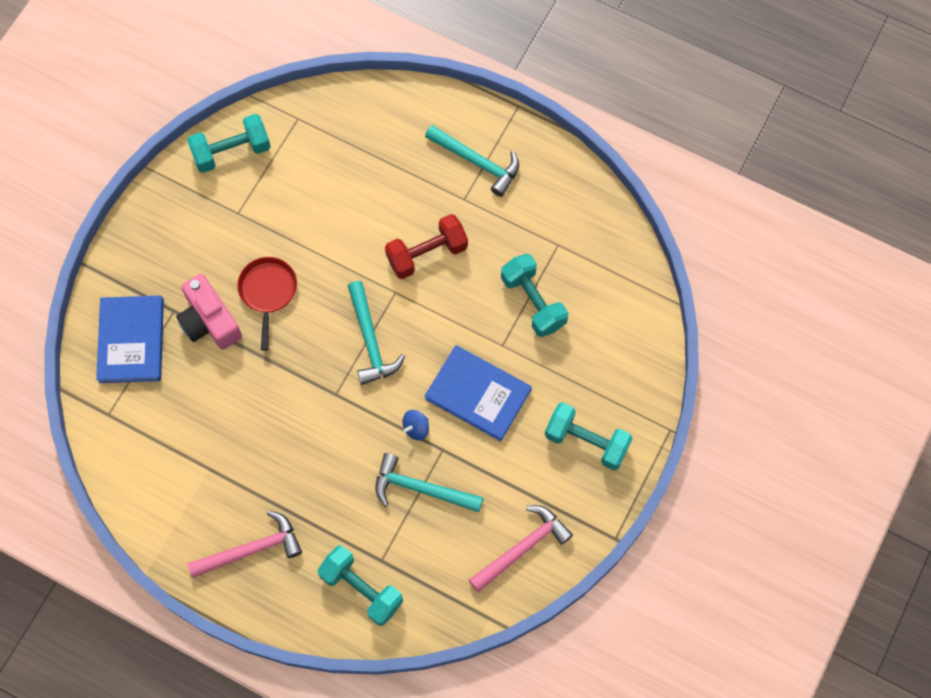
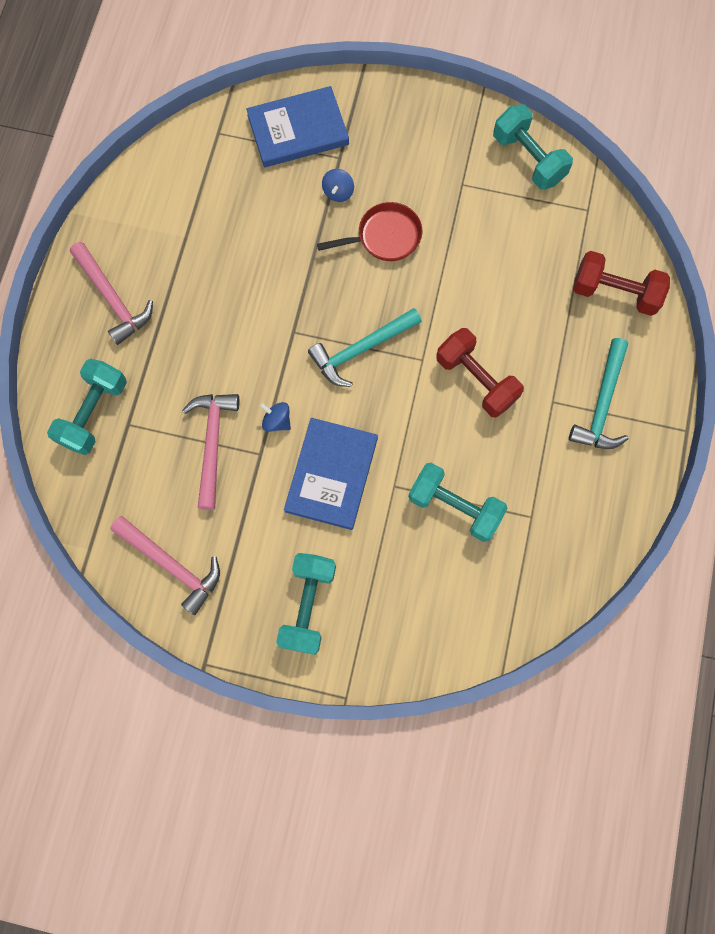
camera: 75 degrees right, 5 degrees up
(209, 321) = (338, 192): pink camera -> blue spinning top
(381, 122) = (614, 293): none -> red dumbbell
(421, 488) = (213, 443): turquoise hammer -> pink hammer
(533, 302) = (454, 506): turquoise dumbbell -> turquoise dumbbell turned 75 degrees clockwise

